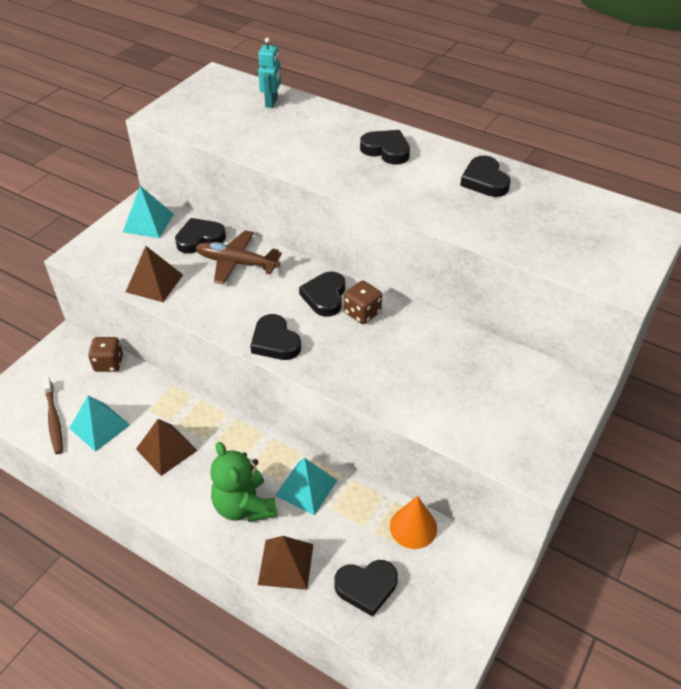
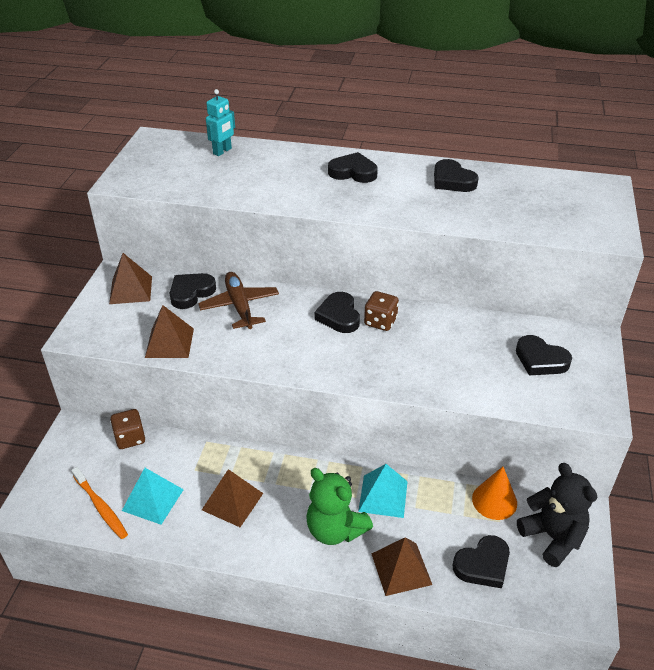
camera: 20 degrees left, 5 degrees down
(54, 420) = (101, 507): brown toothbrush -> orange toothbrush
(148, 223) = (131, 290): turquoise pyramid -> brown pyramid
(237, 263) = (240, 306): brown plane -> brown plane turned 75 degrees clockwise
(272, 102) = (222, 151): turquoise robot -> turquoise robot turned 45 degrees clockwise
(275, 342) = (316, 366): black heart -> black heart (540, 360)
(452, 583) = (552, 537): none -> black teddy bear

